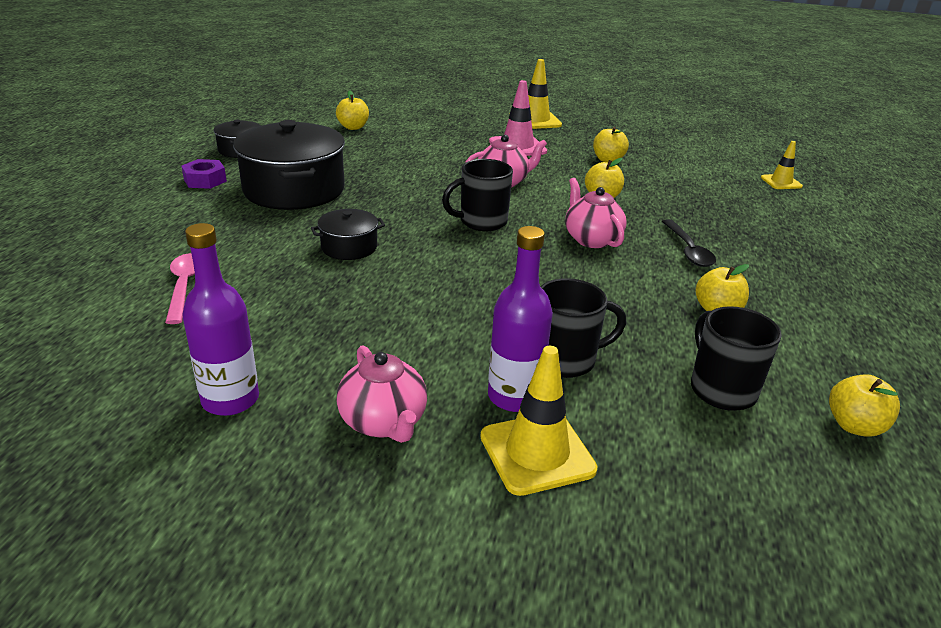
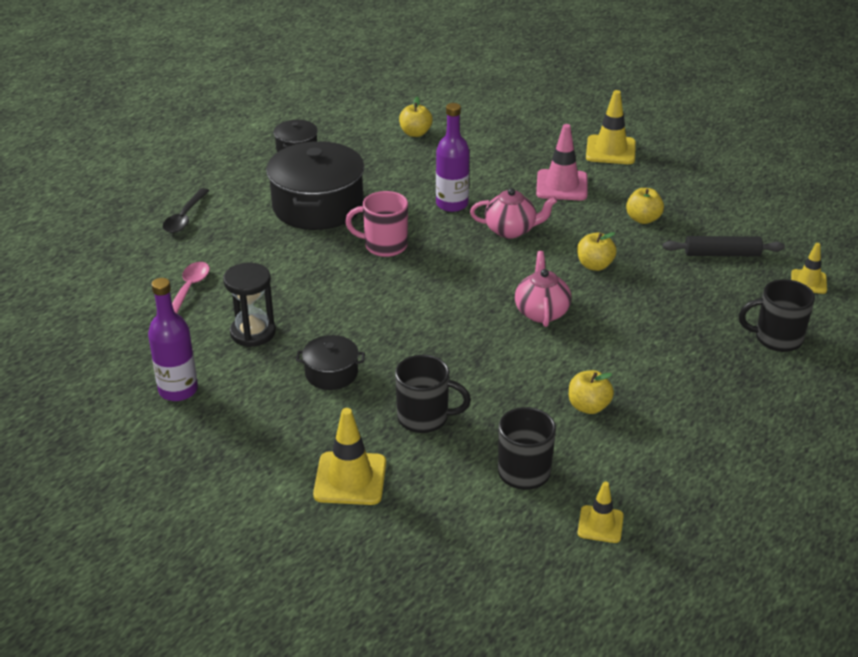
camera: 25 degrees right, 5 degrees up
(205, 180) = (250, 182): purple nut -> none
(295, 314) = (253, 333): none -> black hourglass
(349, 247) = (328, 278): black pot -> black pot (331, 373)
(383, 422) = (265, 431): pink teapot -> none
(389, 211) = (384, 246): none -> pink mug
(481, 222) = (456, 273): black mug -> black mug (776, 338)
(514, 397) = (365, 436): purple bottle -> purple bottle (452, 204)
(688, 250) = (622, 342): black spoon -> black spoon (185, 217)
(695, 174) = (722, 254): none -> black rolling pin
(854, 426) = (600, 524): yellow apple -> yellow traffic cone

